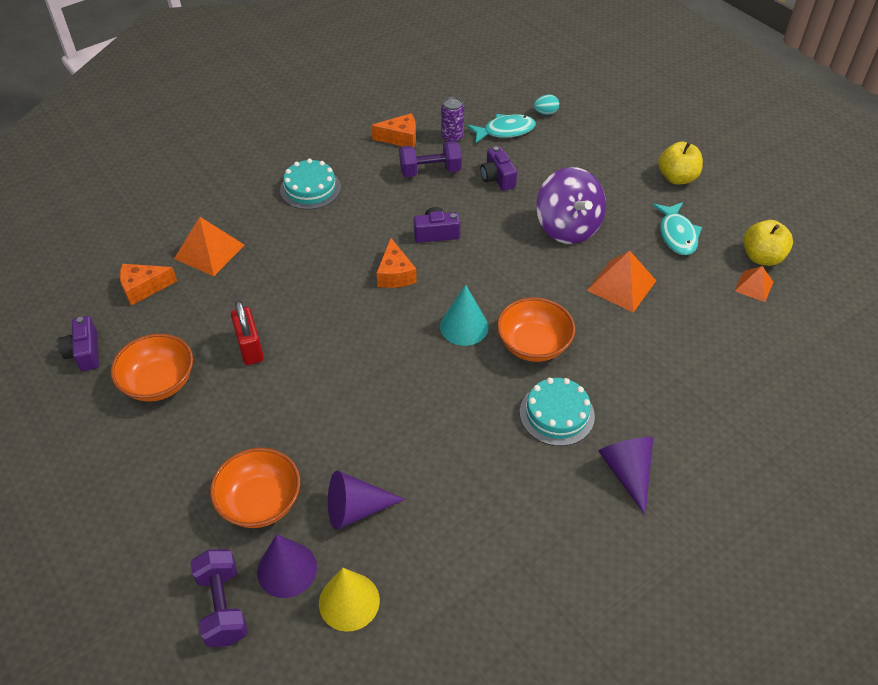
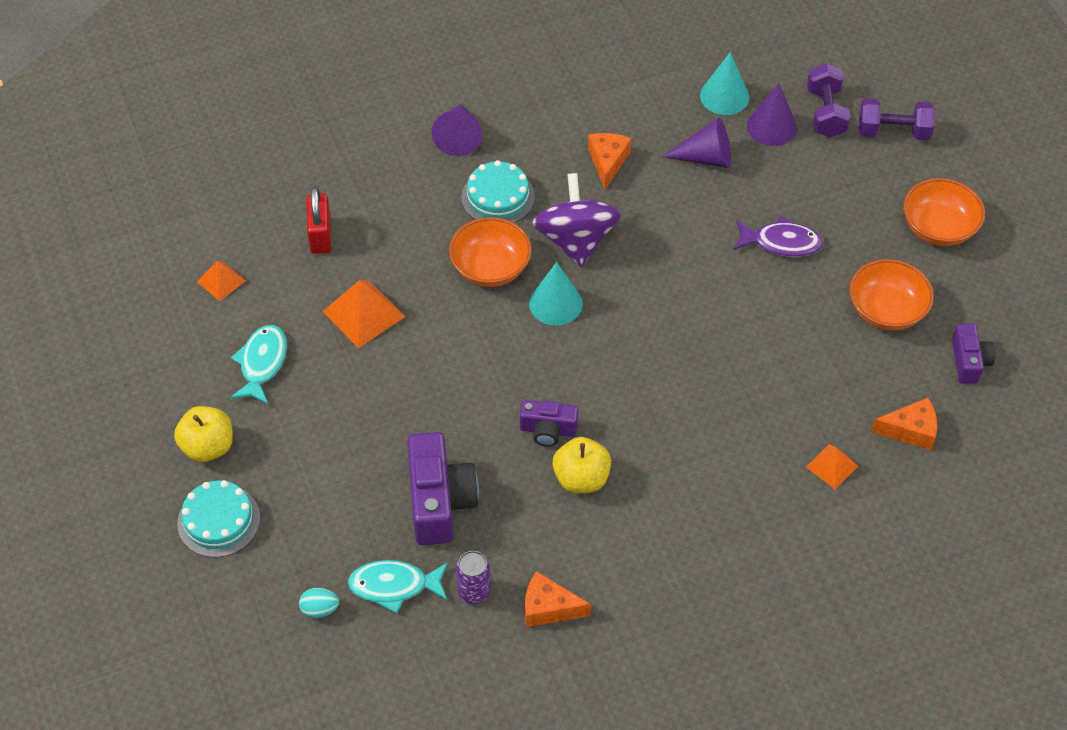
camera: 165 degrees left, 5 degrees up
(209, 251) = (832, 466): orange pyramid -> orange pyramid, size x0.60
(250, 347) = (789, 329): red padlock -> red padlock (320, 235)
(260, 502) = (790, 180): orange bowl -> orange bowl (938, 228)
(264, 428) = (781, 243): none -> purple fish
(310, 189) = (693, 540): turquoise cake -> turquoise cake (218, 520)
(349, 601) = (724, 96): yellow cone -> turquoise cone
(395, 274) = (613, 384): orange cheese -> orange cheese (608, 162)
(430, 171) = (525, 534): purple dumbbell -> purple dumbbell (893, 132)
(497, 178) = (439, 501): purple camera -> purple camera, size x1.74
(567, 227) = (385, 403): purple spinning top -> purple spinning top (576, 240)
(761, 257) = (186, 313): yellow apple -> yellow apple (581, 478)

